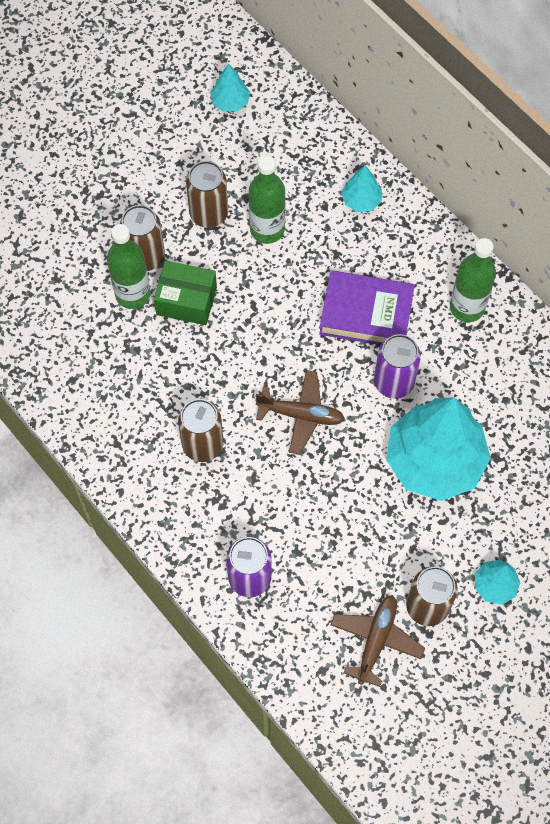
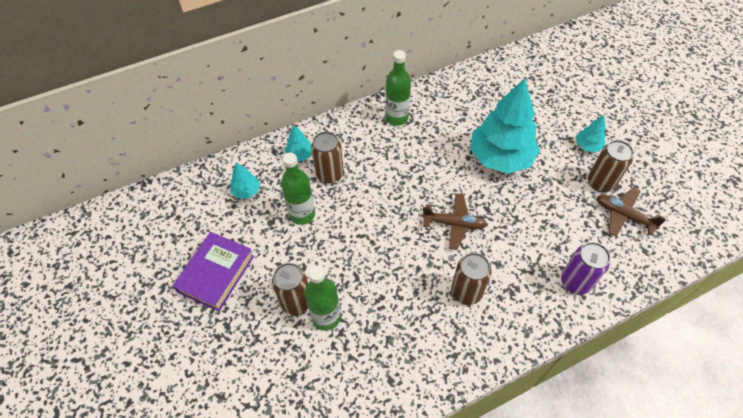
camera: 75 degrees left, 10 degrees down
(186, 300) = (343, 279): green box -> none
(209, 214) = (275, 249): brown can -> brown can (329, 174)
(230, 102) = (186, 216): turquoise tree -> turquoise tree (246, 191)
(301, 415) = (454, 224): brown plane -> brown plane turned 75 degrees clockwise
(366, 314) = (386, 170): purple book -> purple book (216, 274)
(393, 382) = (440, 166): purple can -> none

